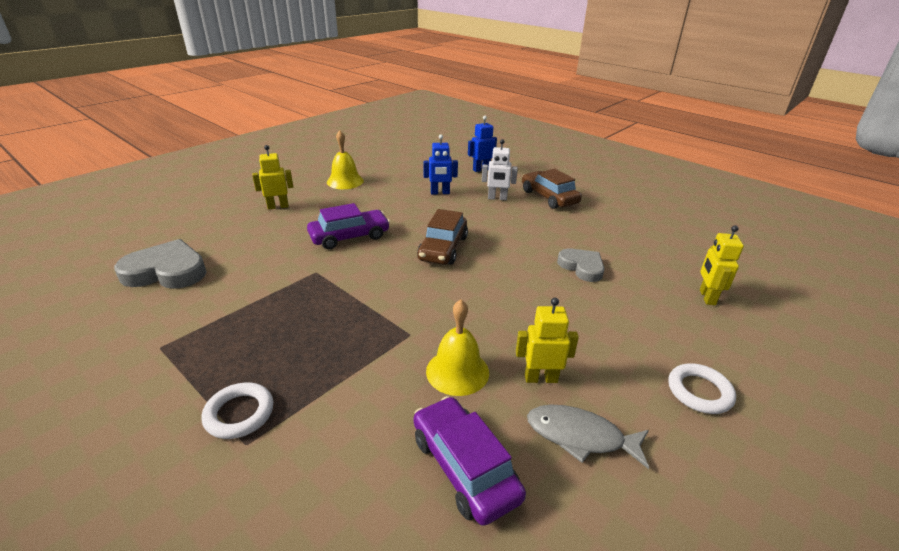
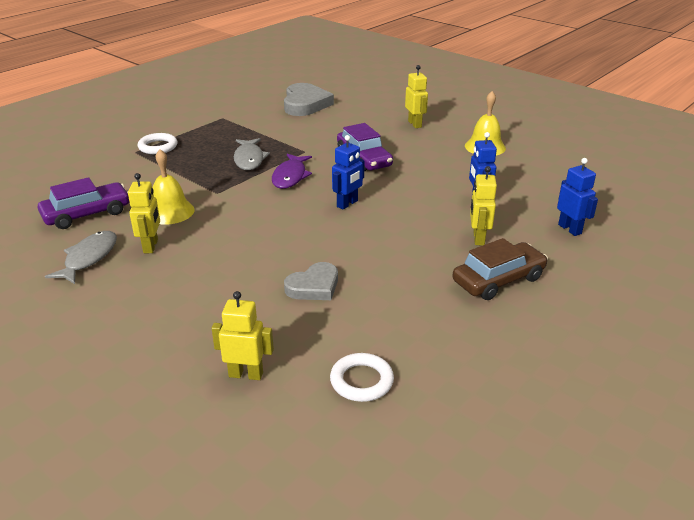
camera: 90 degrees right, 0 degrees up
(323, 313) = (249, 159): none -> grey fish
(379, 281) = (290, 176): none -> purple fish
(443, 248) = (347, 204): brown car -> blue robot
(497, 198) = (478, 238): white robot -> yellow robot
(699, 392) = (106, 327): white ring -> white ring (361, 381)

